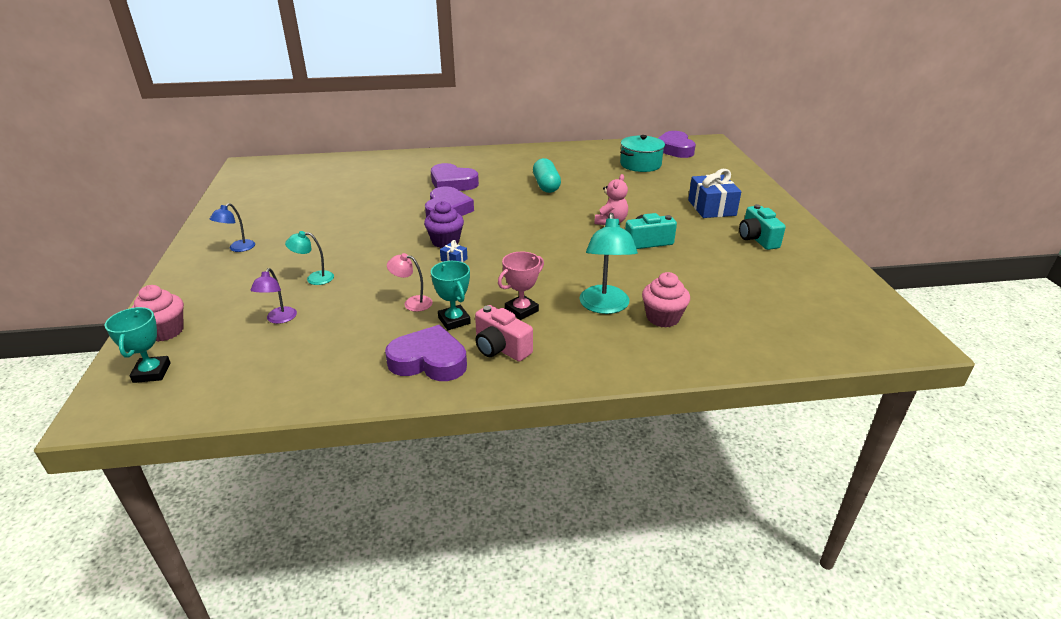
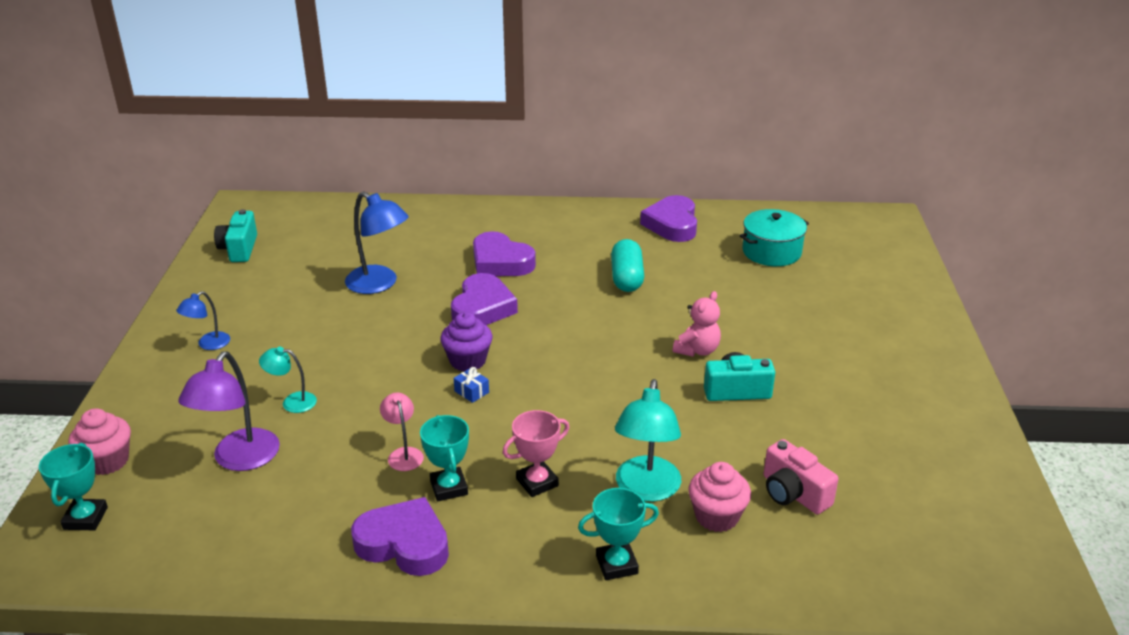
camera: 10 degrees right, 0 degrees up
(279, 319) = (239, 459): purple lamp -> purple lamp, size x1.80
(365, 202) = (379, 284): none -> blue lamp
(412, 303) = (404, 454): pink lamp -> pink lamp turned 45 degrees clockwise
(500, 348) = (496, 536): pink camera -> pink camera (793, 493)
(600, 356) = (616, 565): none -> turquoise trophy
(674, 149) = (831, 227): purple heart -> purple heart (672, 224)
(711, 208) = (848, 340): blue gift -> none
(757, 239) = (893, 402): turquoise camera -> turquoise camera (239, 249)

